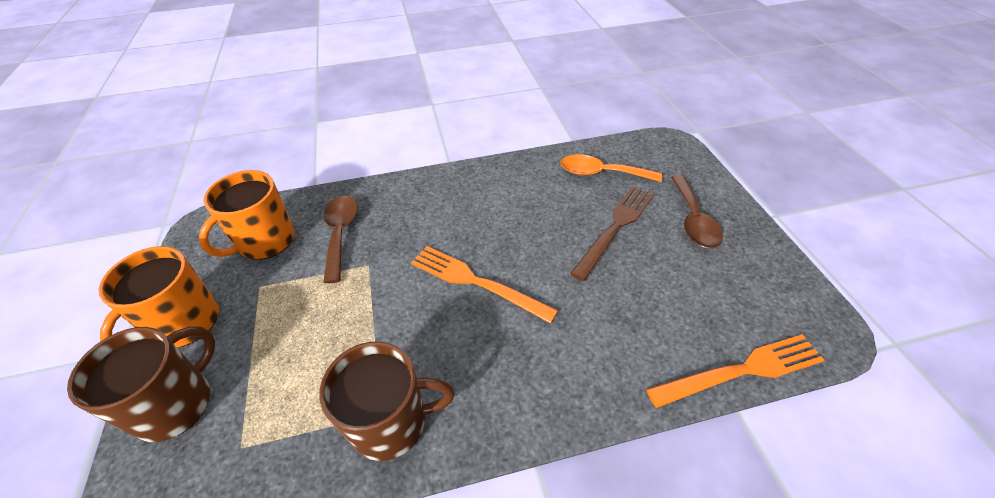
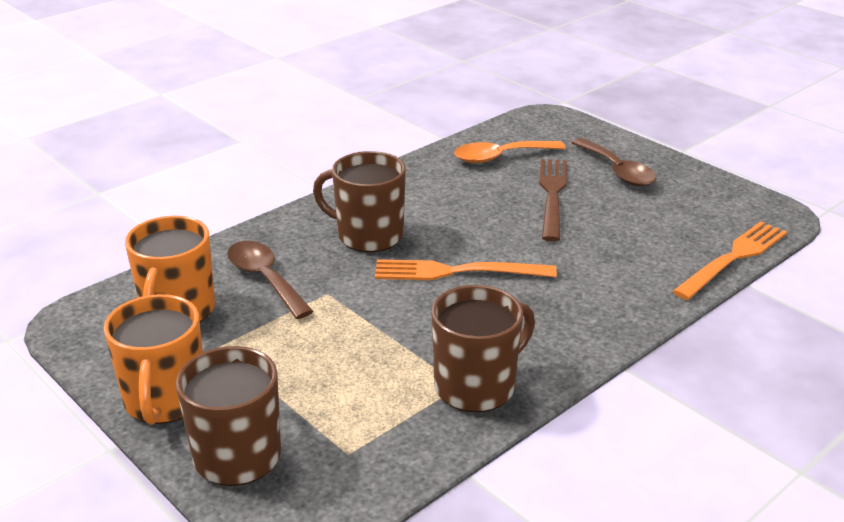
camera: 30 degrees left, 15 degrees down
(441, 218) = (368, 235): none -> brown mug

